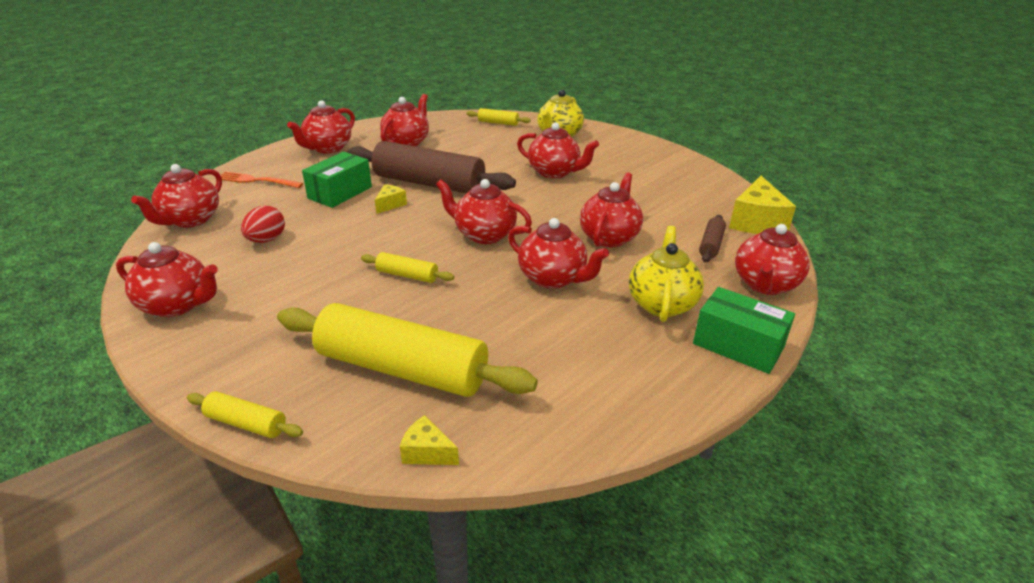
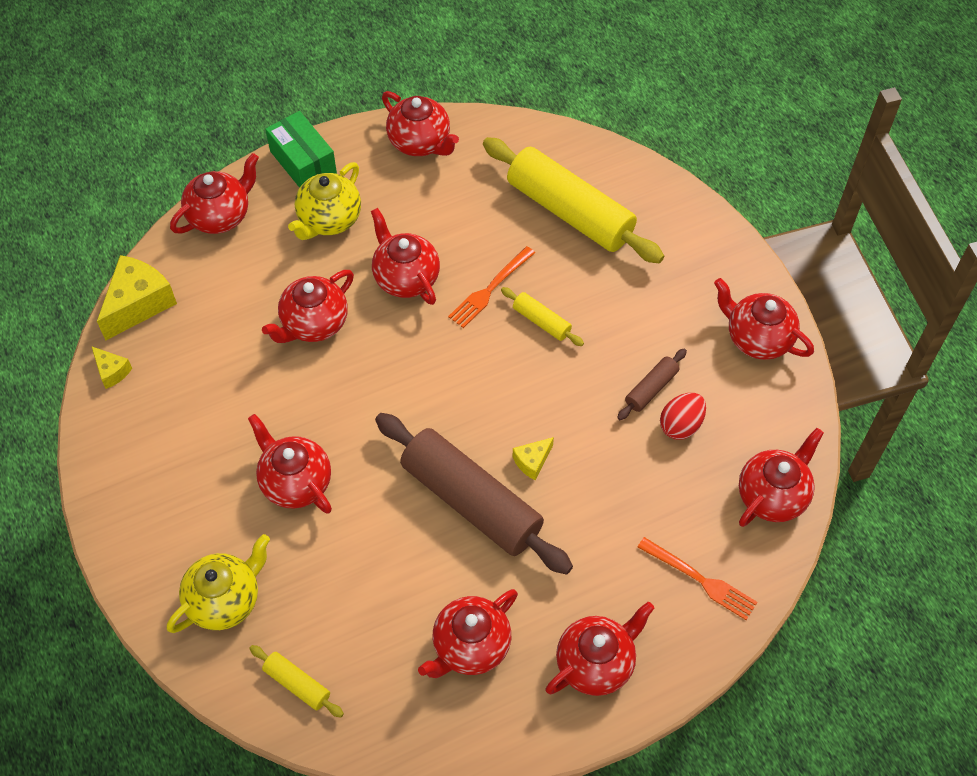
camera: 160 degrees left, 25 degrees up
(246, 423) = (685, 195): yellow rolling pin -> none
(340, 193) = (590, 511): green box -> none
(427, 452) = (568, 142): yellow cheese -> yellow cheese (112, 371)
(467, 286) = (490, 289): none -> orange fork
(484, 234) = (443, 367): red teapot -> red teapot (420, 142)
(710, 245) = (220, 282): brown rolling pin -> brown rolling pin (651, 389)

